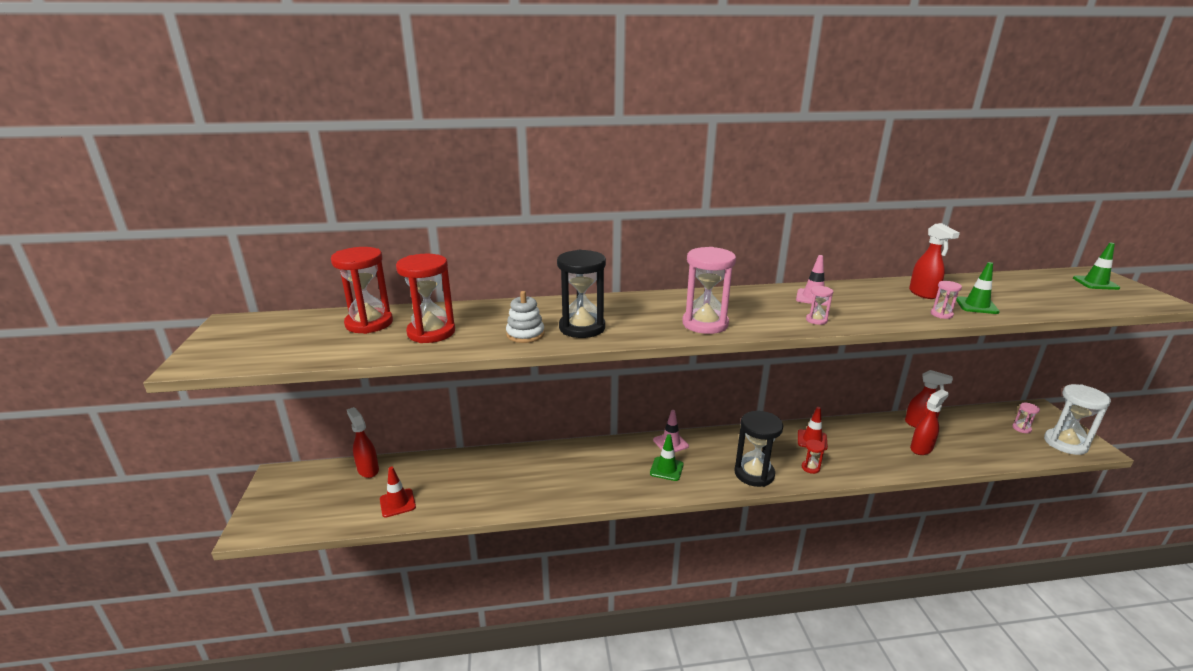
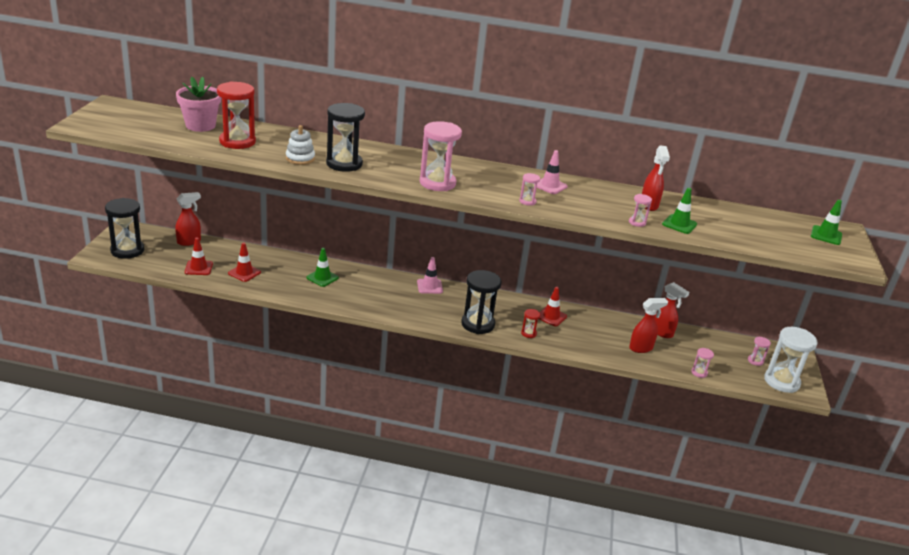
camera: 15 degrees right, 5 degrees up
(292, 507) = (127, 250): none -> black hourglass
(368, 470) = (189, 241): red spray bottle -> red spray bottle turned 75 degrees clockwise
(369, 323) = (200, 125): red hourglass -> pink flower pot
(458, 492) = (244, 273): none -> red traffic cone
(666, 469) = (410, 302): green traffic cone -> green traffic cone (322, 278)
(995, 459) = (699, 373): none -> pink hourglass

